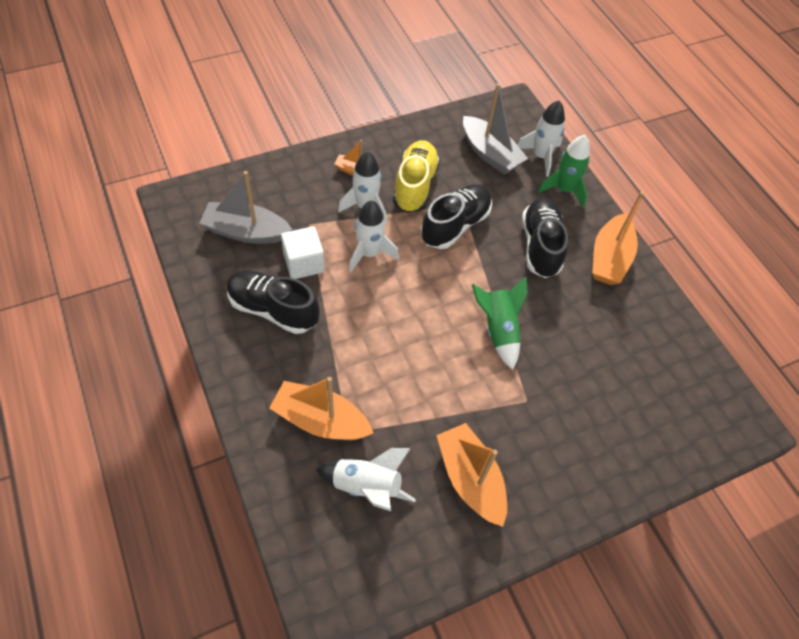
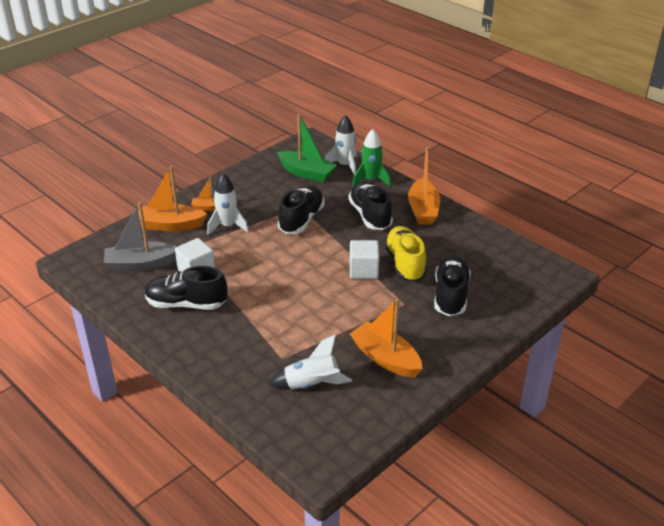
camera: 15 degrees left, 20 degrees down
(321, 420) = (257, 357): orange boat -> orange boat (171, 225)
(369, 253) = (244, 252): white rocket -> none
(415, 186) = (259, 205): yellow shoe -> yellow shoe (405, 264)
(490, 154) = (306, 173): grey boat -> green boat
(498, 330) = (363, 270): green rocket -> white cube
(589, 408) = (450, 296): none -> black shoe

